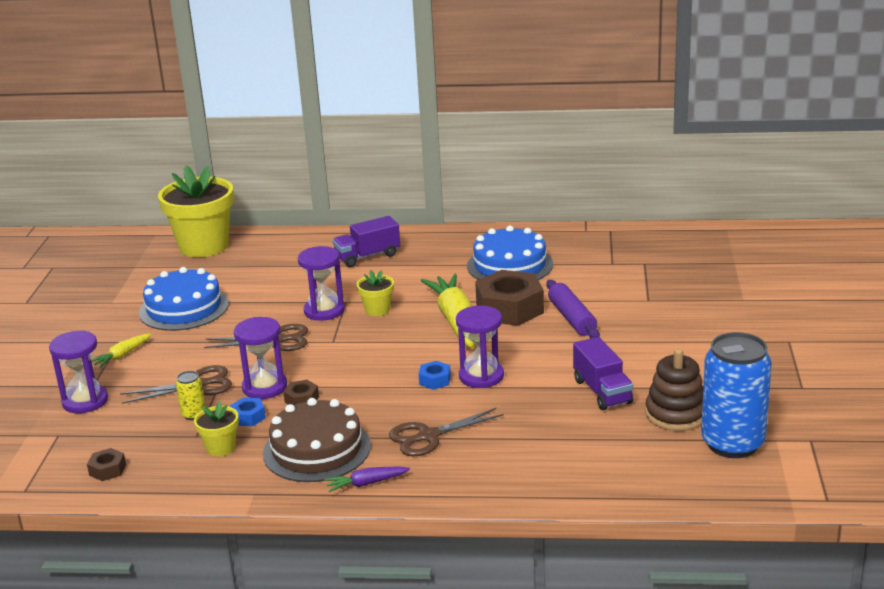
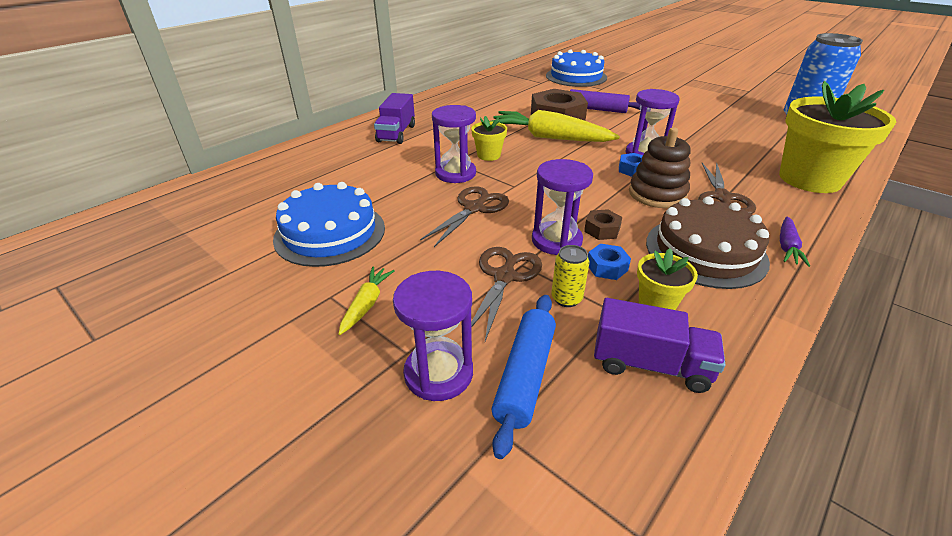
camera: 55 degrees left, 10 degrees up
(106, 426) = (525, 376): none -> blue rolling pin
(107, 470) = (642, 413): brown nut -> none
(122, 355) = (366, 304): yellow carrot -> yellow carrot turned 150 degrees counterclockwise
(204, 246) = (230, 185): yellow flower pot -> yellow flower pot (809, 179)
(510, 265) = (496, 102): blue cake -> blue cake (576, 76)
(602, 391) = (706, 129): purple truck -> purple truck (650, 364)
(676, 414) = (755, 122): brown stacking toy -> brown stacking toy (657, 194)

